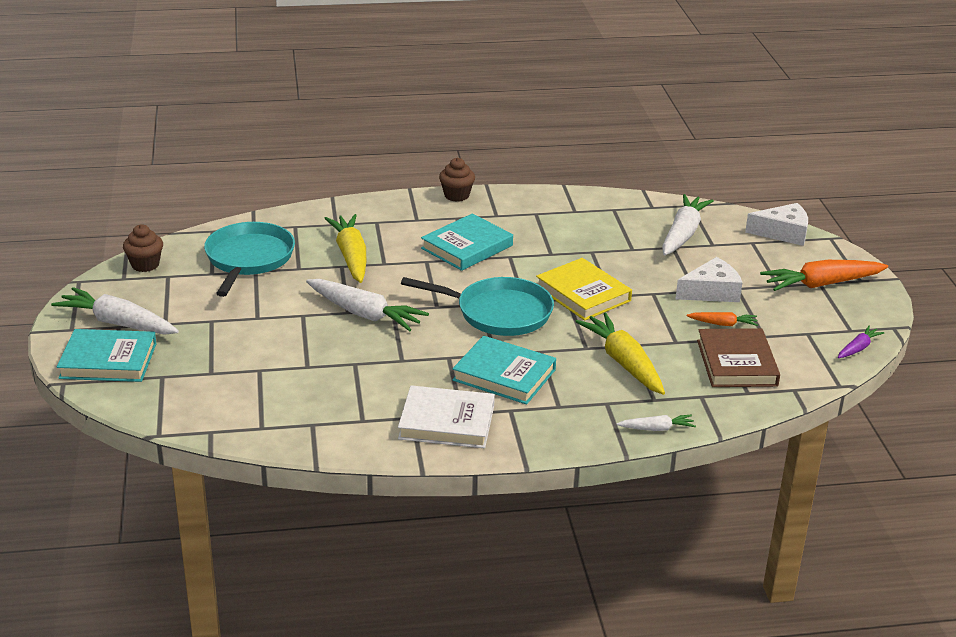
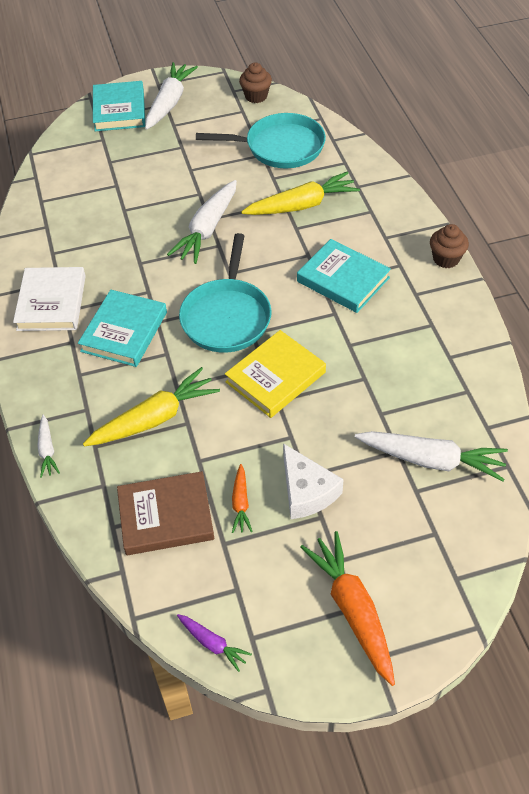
camera: 85 degrees right, 20 degrees up
(783, 233) = (471, 569): white cheese -> none

